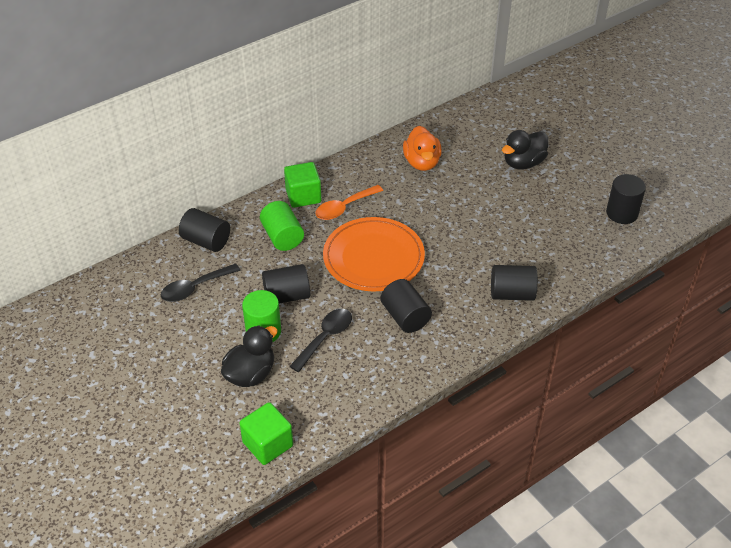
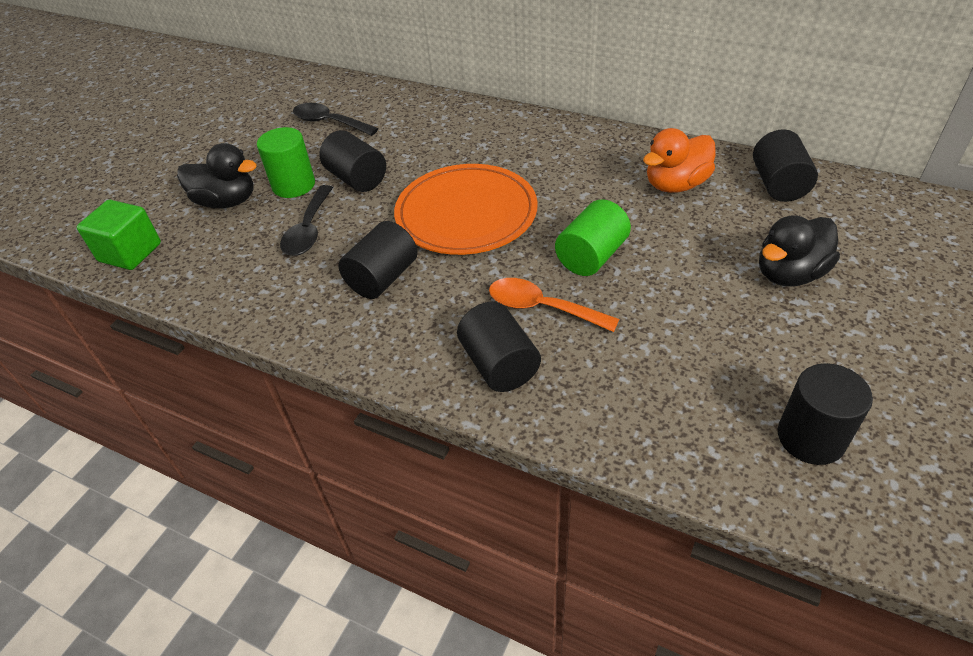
camera: 65 degrees right, 0 degrees up
(206, 241) = (400, 102): black cylinder -> black cylinder (778, 184)
(282, 237) = (445, 141): green cylinder -> green cylinder (591, 256)
(303, 196) = (522, 128): green cube -> none
(325, 338) = (308, 230): black spoon -> black spoon turned 90 degrees clockwise
(344, 207) = (531, 161): orange spoon -> orange spoon (542, 308)
(523, 163) = (789, 274): black duck -> black duck turned 60 degrees counterclockwise

